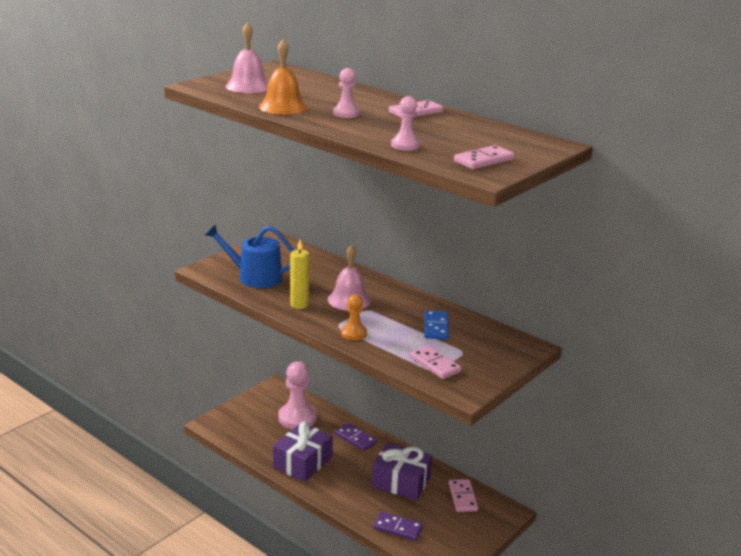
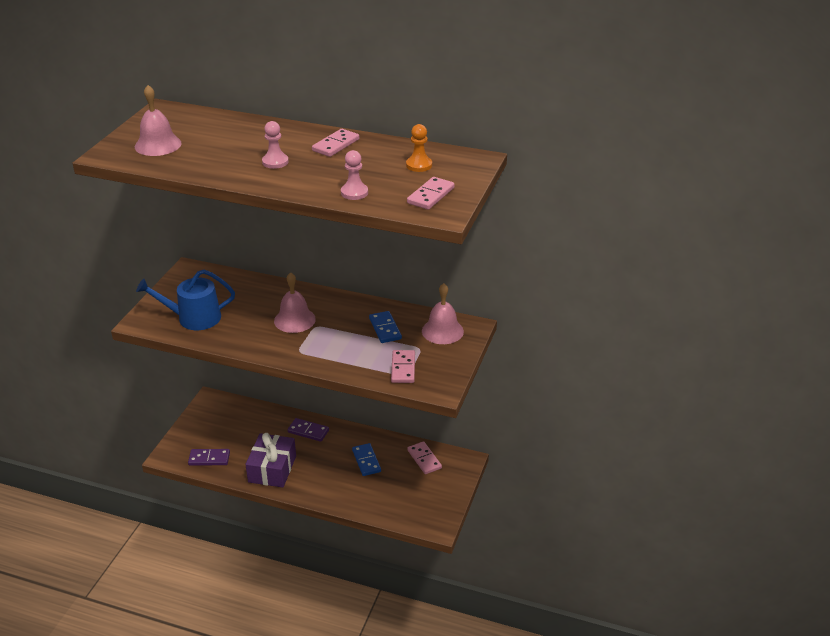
camera: 20 degrees left, 10 degrees up
(283, 107) = (211, 167): orange bell -> none
(297, 418) = (246, 426): pink pawn -> none
(299, 305) = (252, 338): yellow candle -> none
(354, 333) = (318, 355): orange pawn -> orange pawn (419, 165)
(397, 528) = (383, 505): purple domino -> purple domino (209, 459)
(401, 482) = (366, 461): purple gift -> blue domino
(435, 364) = (403, 368): pink domino -> pink domino turned 60 degrees clockwise
(496, 343) = (442, 331): none -> pink bell

